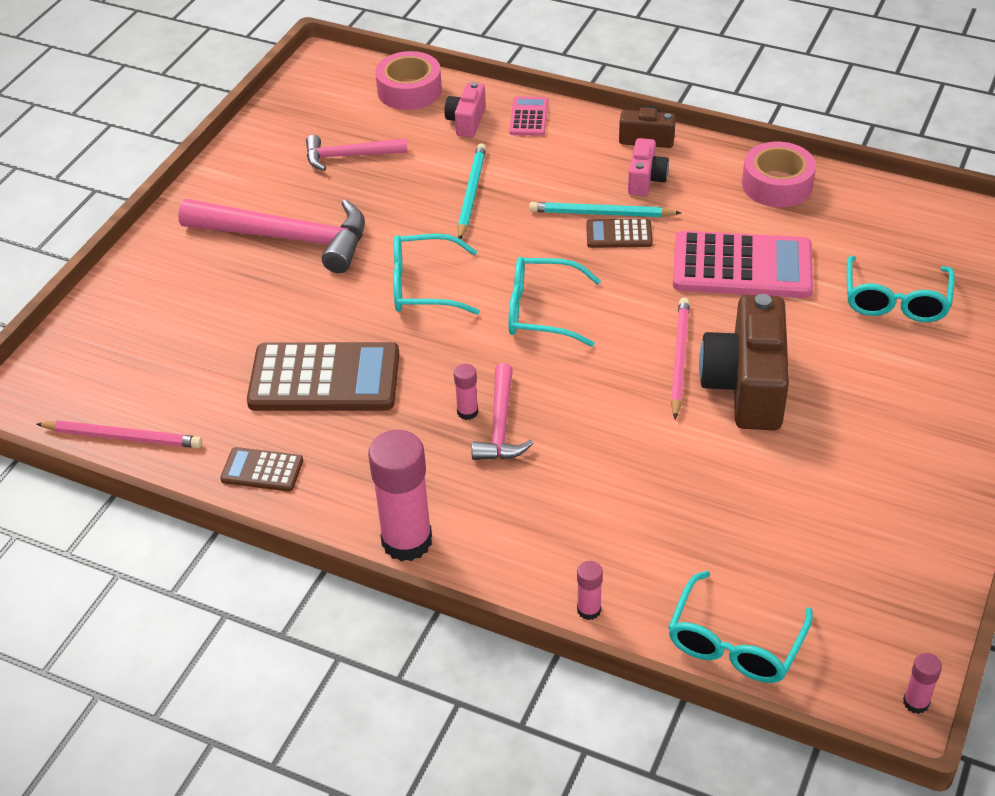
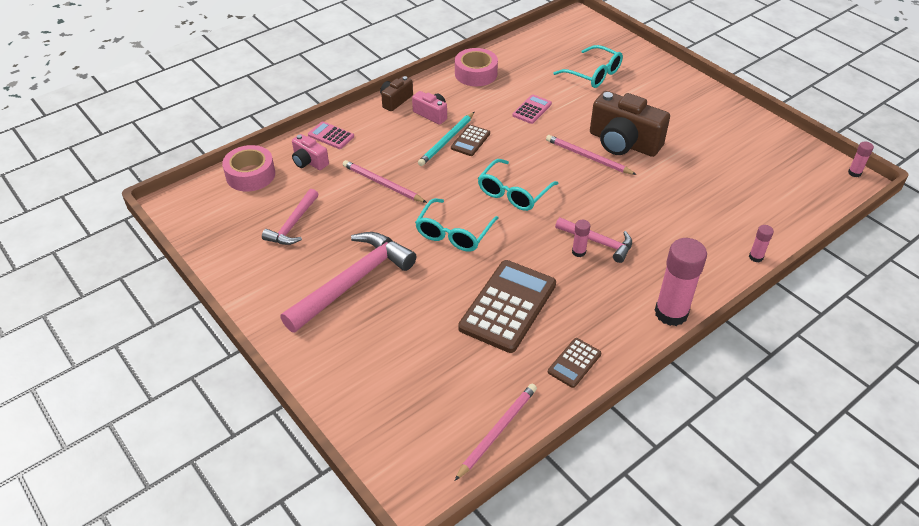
camera: 65 degrees left, 0 degrees up
(471, 193) = (382, 184): turquoise pencil -> pink pencil
(735, 643) = (798, 214): turquoise glasses -> none
(742, 267) = (532, 110): pink calculator -> pink calculator, size x0.49

